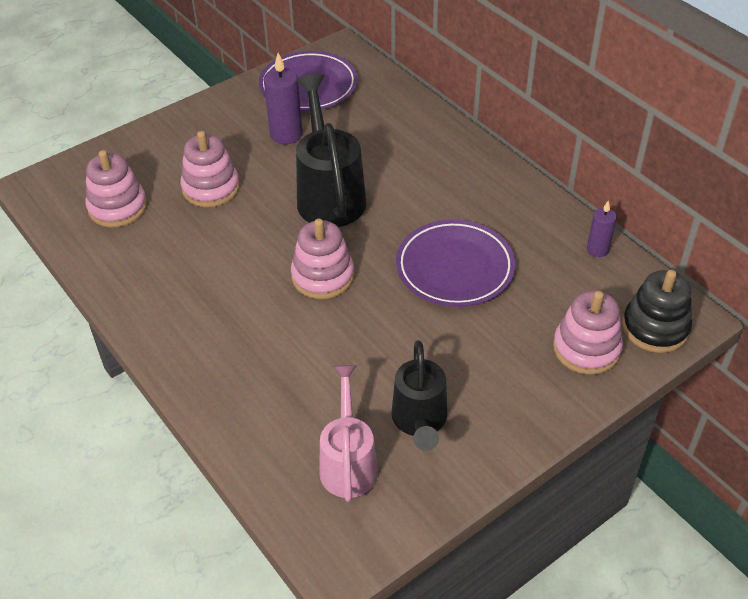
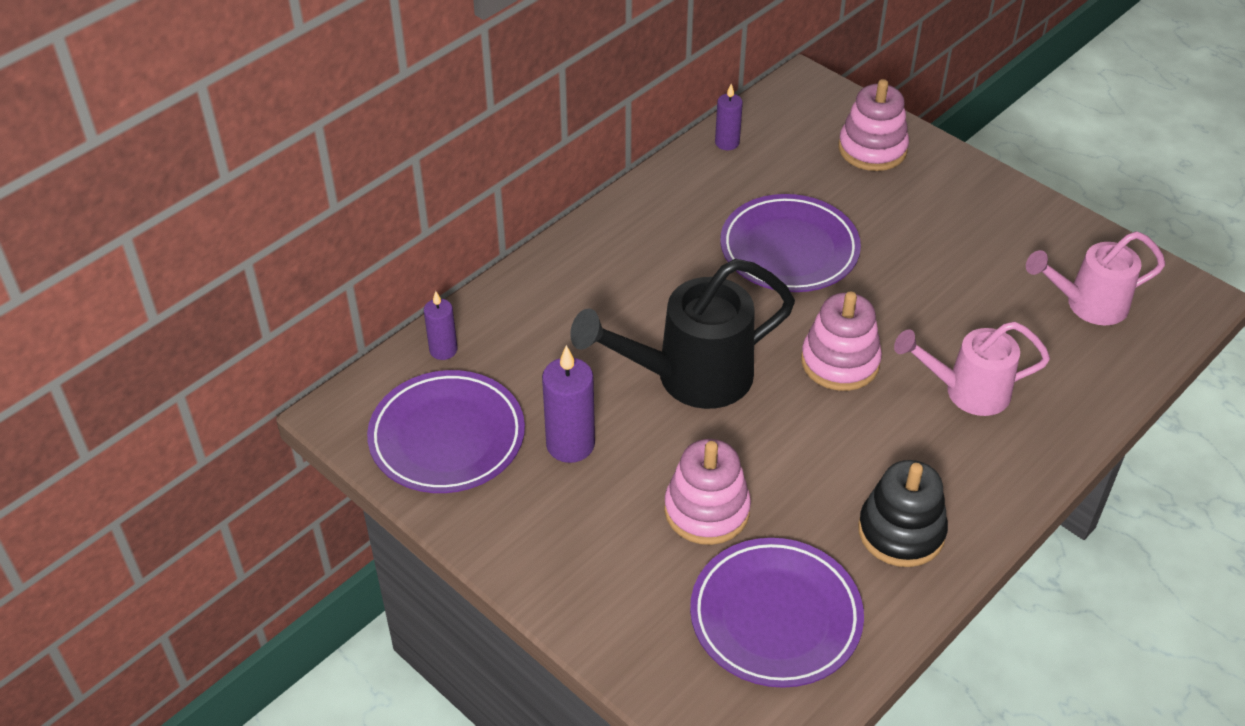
camera: 100 degrees left, 0 degrees up
(117, 207) = (775, 617): pink stacking toy -> purple plate
(270, 347) = (967, 391): none -> pink watering can
(383, 87) = (443, 350): none -> purple candle
(419, 421) = (1014, 258): black watering can -> none
(655, 328) = (827, 105): black stacking toy -> black stacking toy (901, 532)

